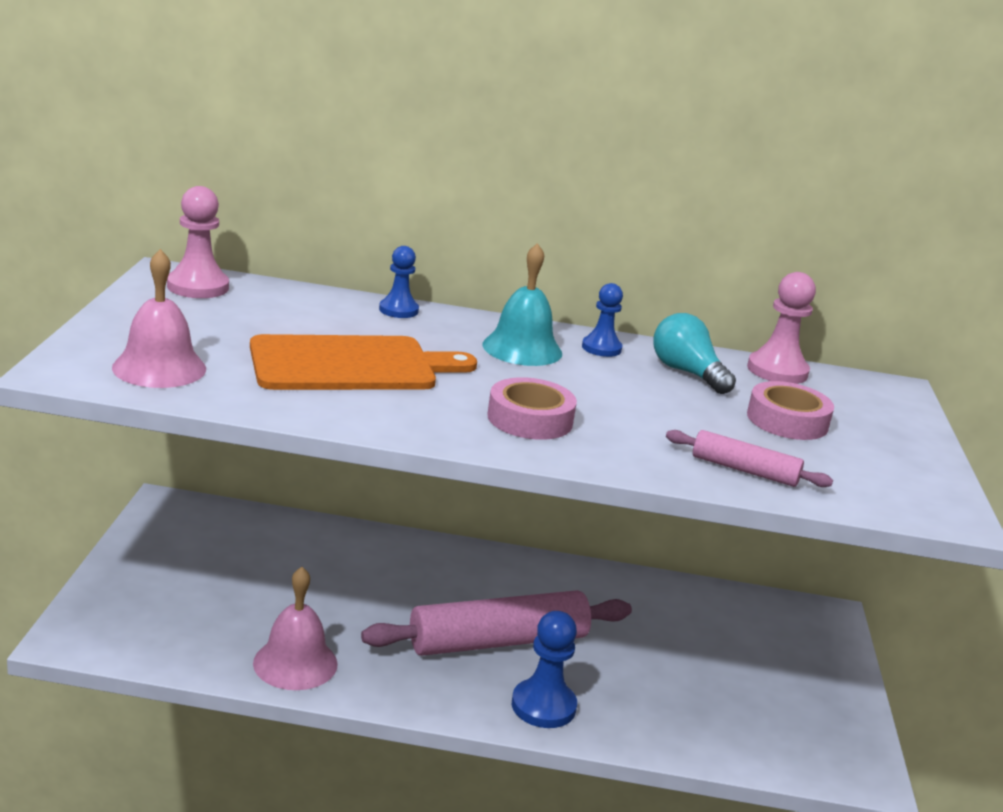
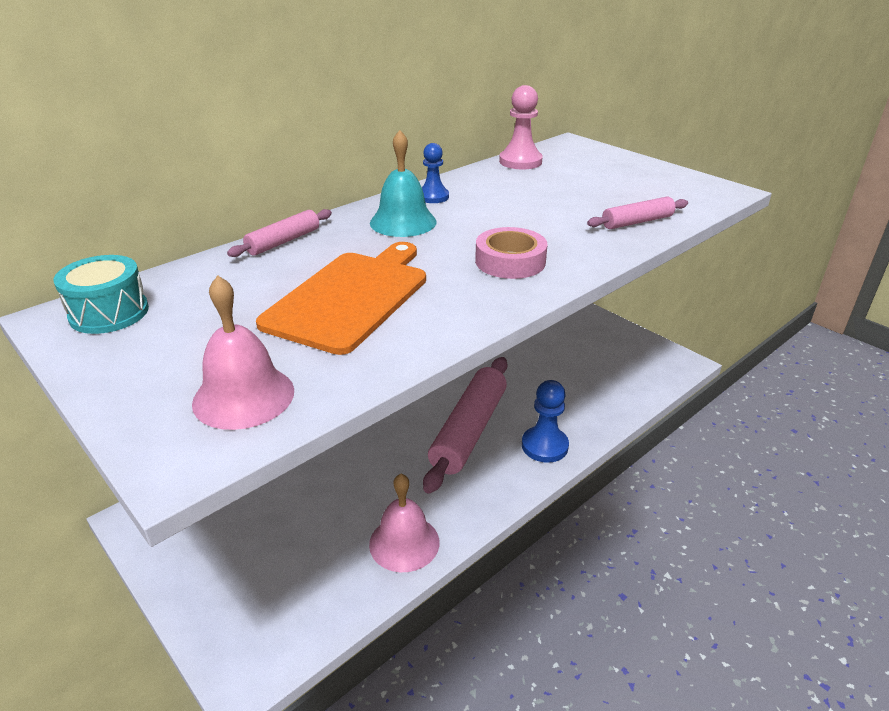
camera: 45 degrees left, 10 degrees up
(198, 287) = (109, 313): pink pawn -> turquoise drum
(398, 310) = (283, 241): blue pawn -> pink rolling pin
(687, 373) = (496, 186): turquoise light bulb -> none
(787, 420) = (585, 185): pink tape -> none

